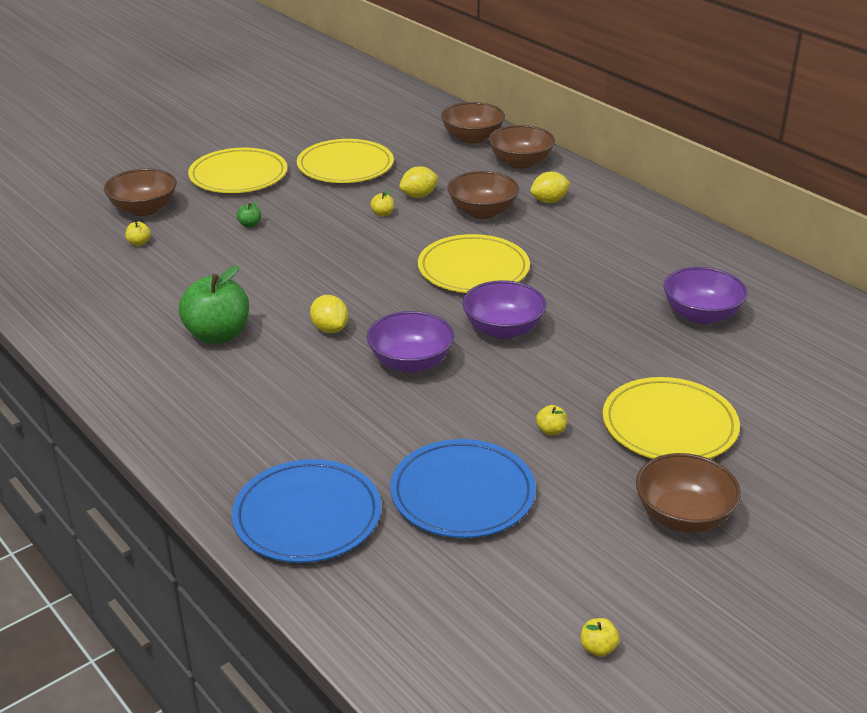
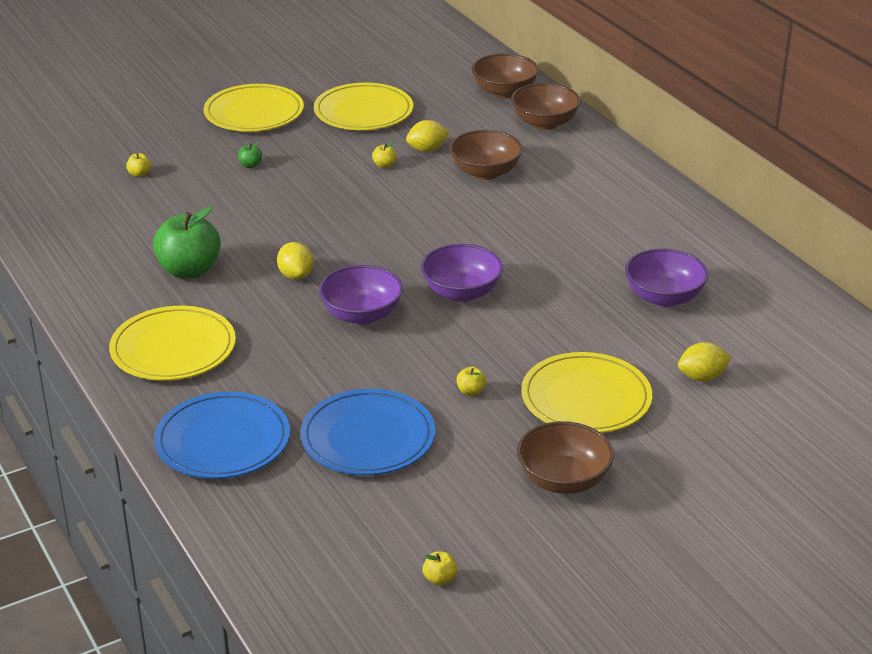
camera: 10 degrees right, 0 degrees up
(144, 209) = (153, 140): brown bowl -> none
(473, 269) = (454, 230): yellow plate -> yellow plate (173, 349)
(549, 201) = (558, 167): yellow lemon -> yellow lemon (702, 377)

